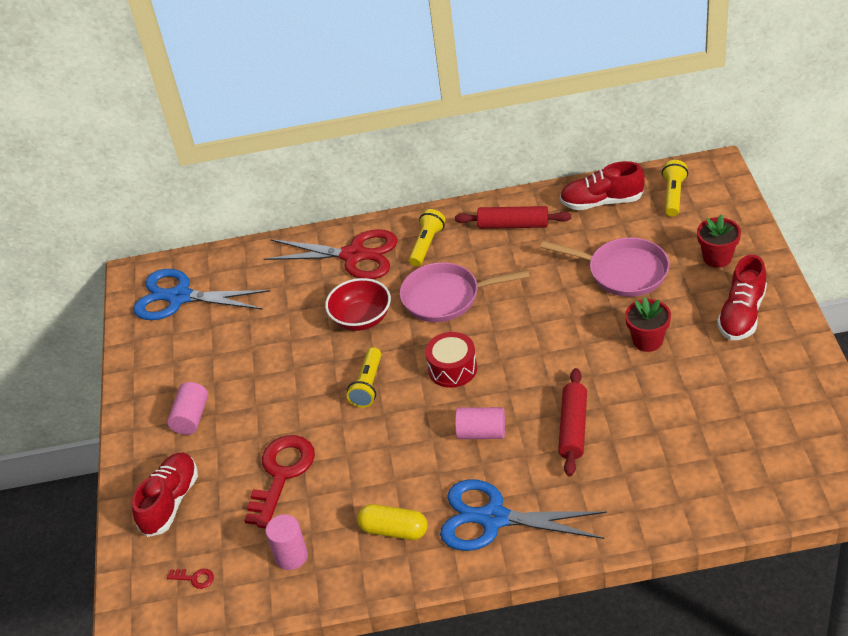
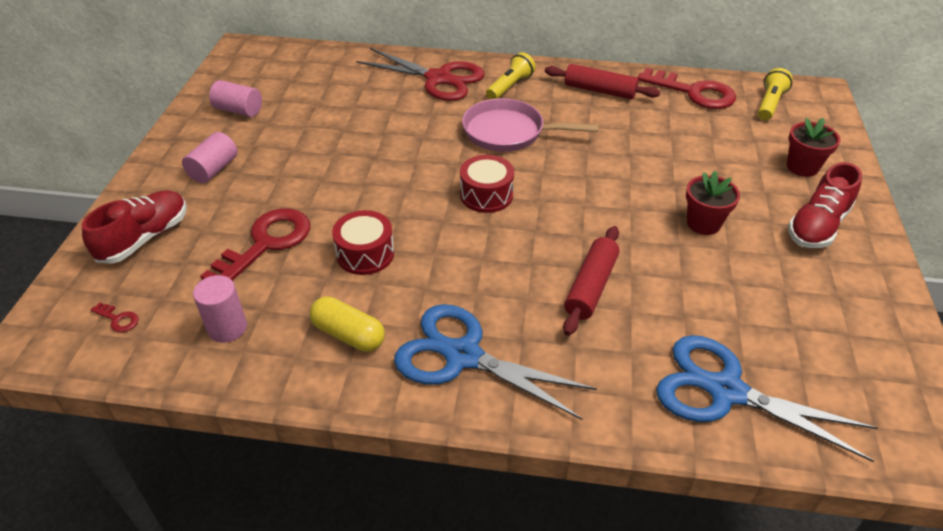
camera: 10 degrees right, 0 degrees up
(179, 297) = (266, 72): blue scissors -> blue scissors (725, 391)
(361, 319) = (419, 129): red bowl -> none
(368, 385) = (395, 187): yellow flashlight -> none
(373, 457) = (365, 254): none -> red drum
(481, 433) = (489, 263): pink cylinder -> pink cylinder (239, 110)
(601, 202) = (694, 92): red shoe -> red key
(623, 272) = (696, 155): pink pan -> none

